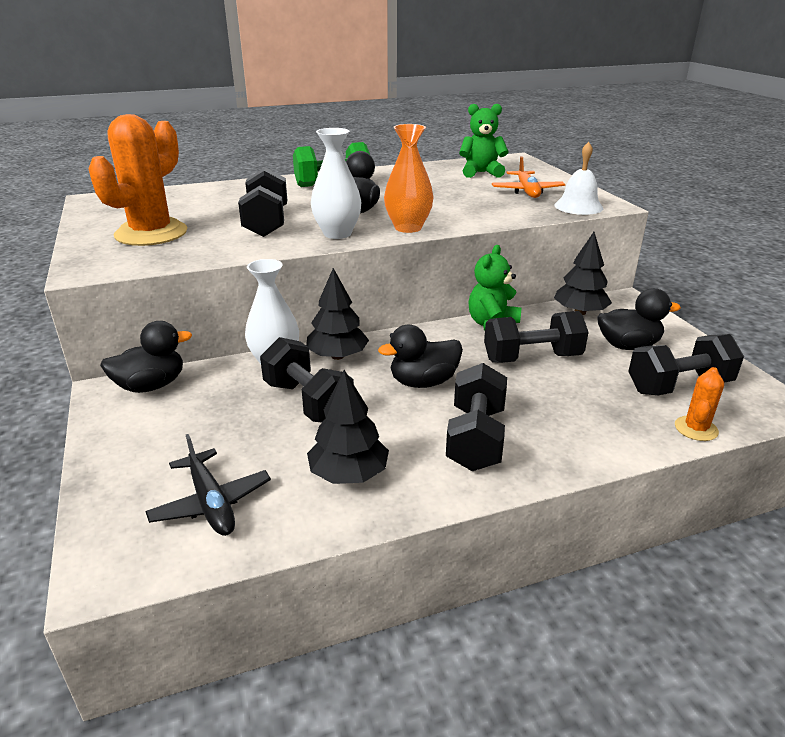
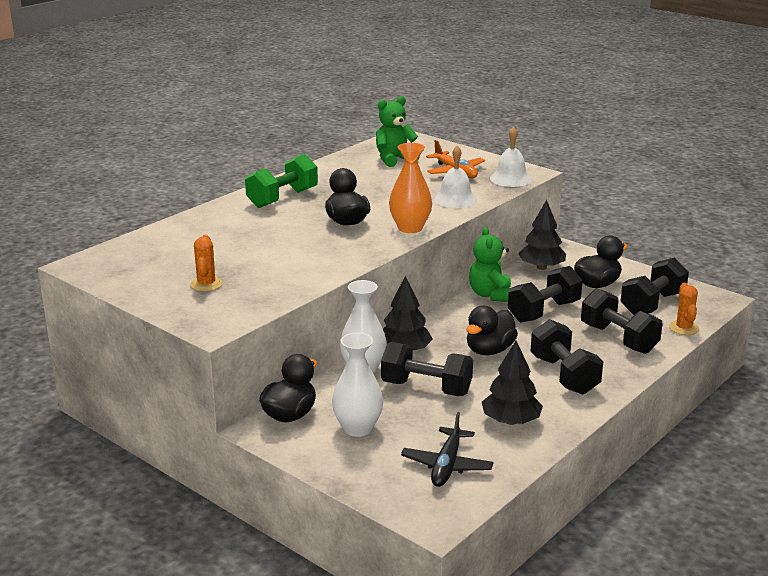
camera: 30 degrees left, 5 degrees down
(151, 233) = (206, 284): orange cactus -> orange cactus, size x0.47
(211, 503) = (447, 466): black plane -> black plane turned 75 degrees clockwise
(266, 223) = (289, 251): black dumbbell -> black dumbbell (618, 339)
(337, 234) = (363, 246): white vase -> white vase (358, 428)
(492, 213) = (455, 199): none -> white bell

